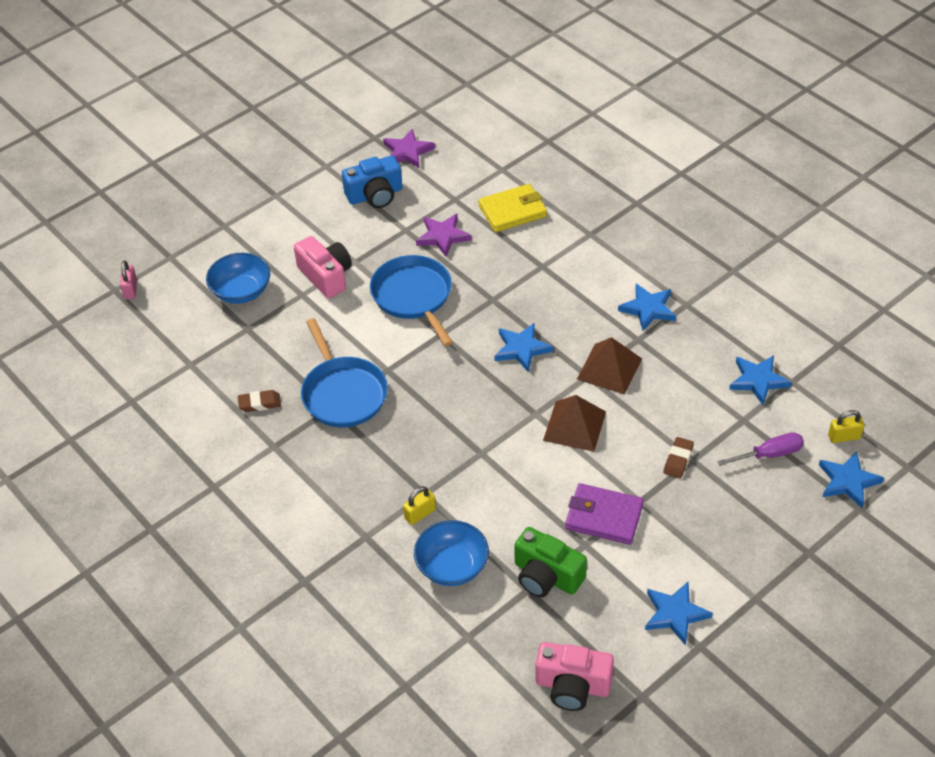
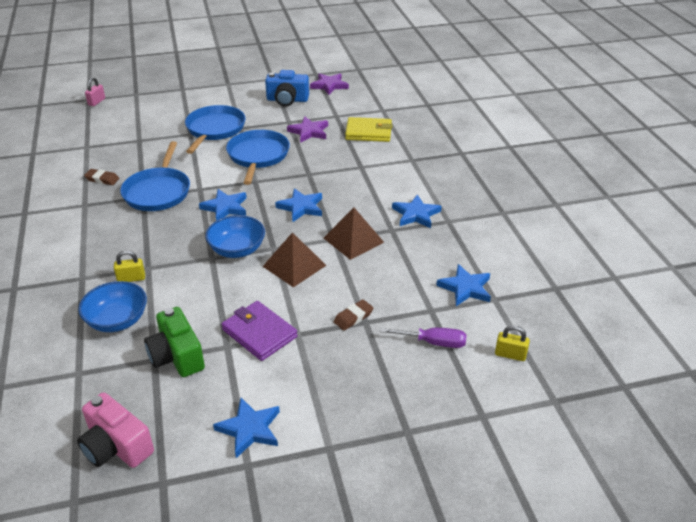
camera: 25 degrees right, 10 degrees down
(241, 291) = (156, 121): blue bowl -> blue bowl (237, 250)
(326, 276) = (214, 129): pink camera -> blue pan
(848, 481) = (488, 390): blue star -> blue star (225, 207)

